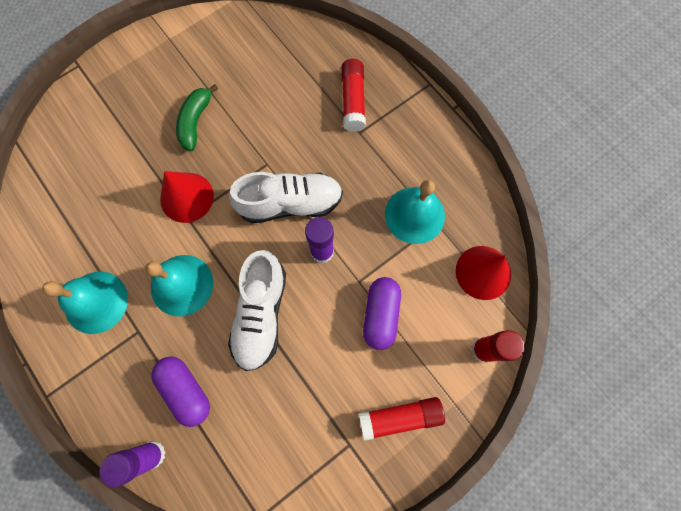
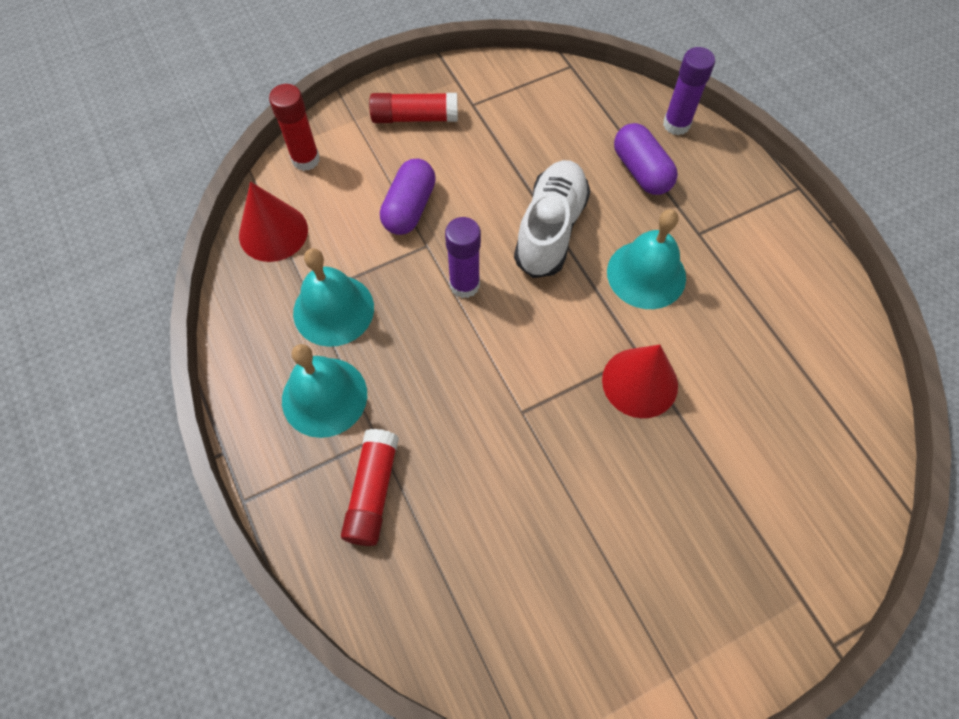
camera: 170 degrees left, 10 degrees down
(96, 302) = (753, 272): turquoise bell -> turquoise bell (324, 396)
(195, 121) = (625, 498): green banana -> none
(290, 203) = (496, 350): white shoe -> none

